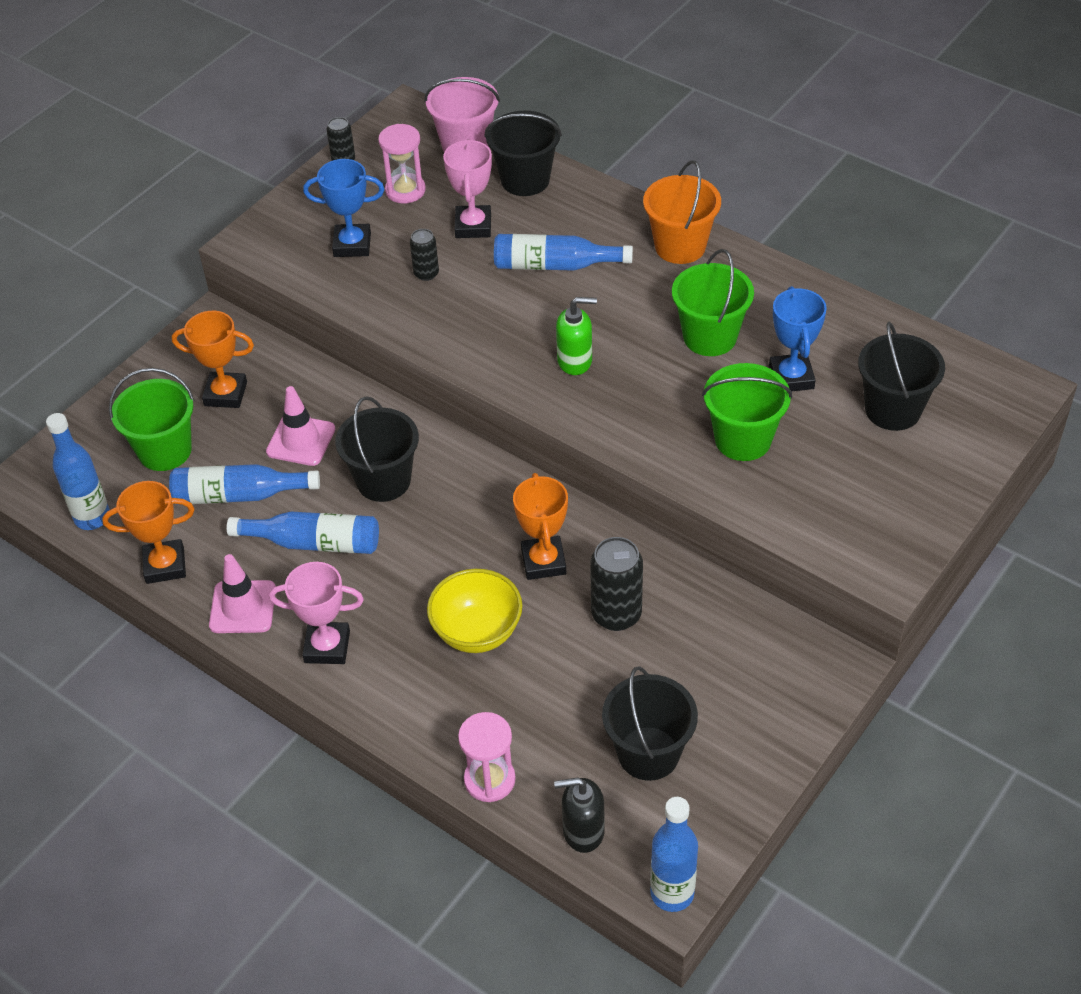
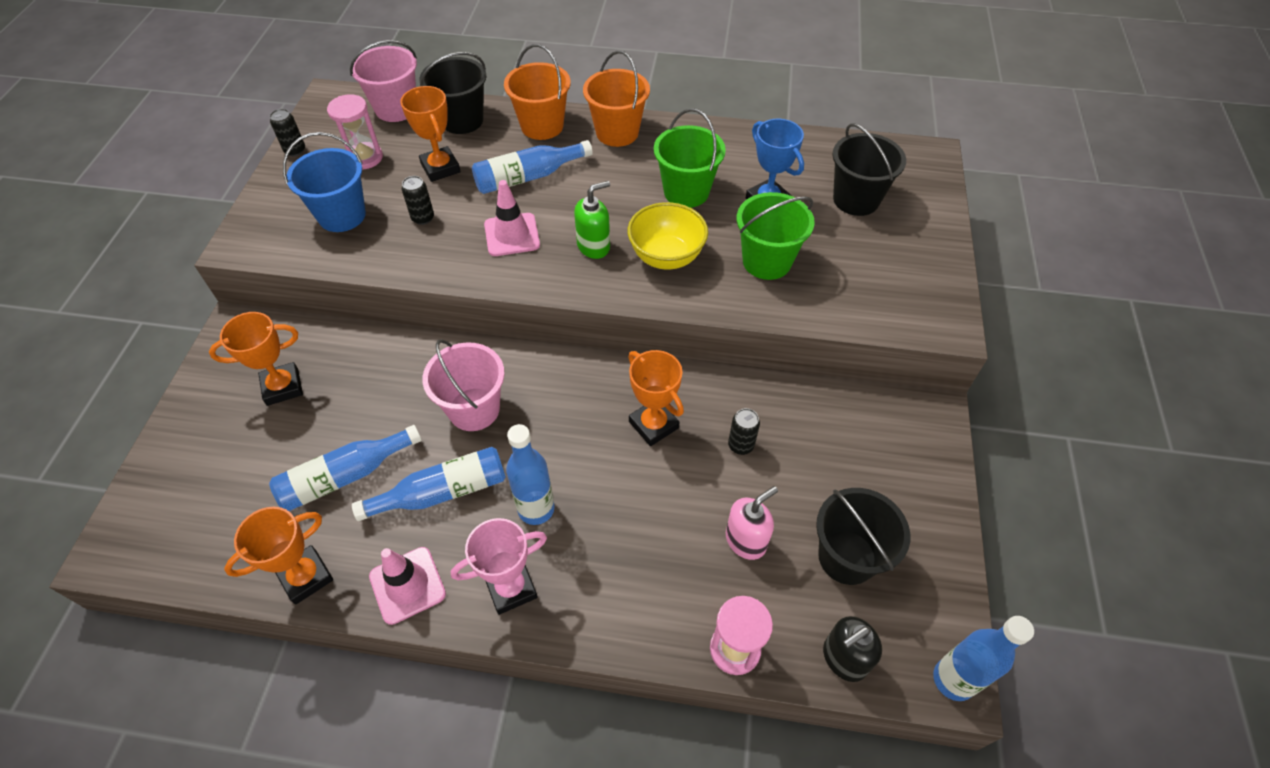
camera: 30 degrees left, 5 degrees up
(92, 518) = (204, 560): blue bottle -> blue bottle (536, 509)
(165, 451) = (248, 462): green bucket -> none
(301, 440) = (378, 402): pink traffic cone -> pink traffic cone (512, 235)
(352, 245) = (342, 215): blue trophy -> blue bucket
(383, 480) = (474, 409): black bucket -> pink bucket
(473, 226) = (440, 168): pink trophy -> orange trophy
(477, 632) = (637, 512): yellow bowl -> yellow bowl (666, 257)
(562, 698) = (746, 540): none -> pink soap dispenser
(604, 213) = (542, 126): none -> orange bucket
(616, 614) = (740, 445): black can -> black can, size x0.58

